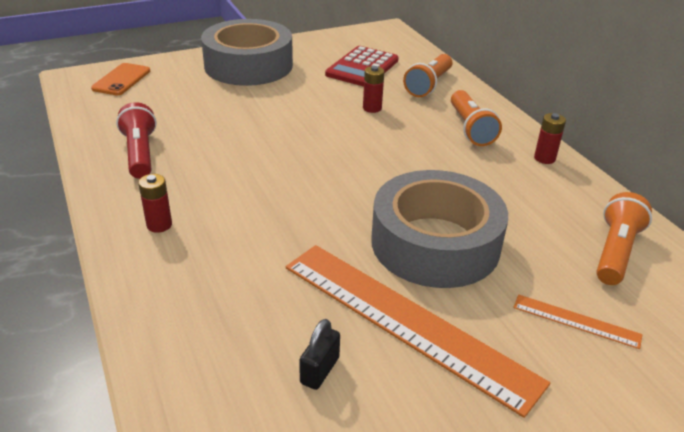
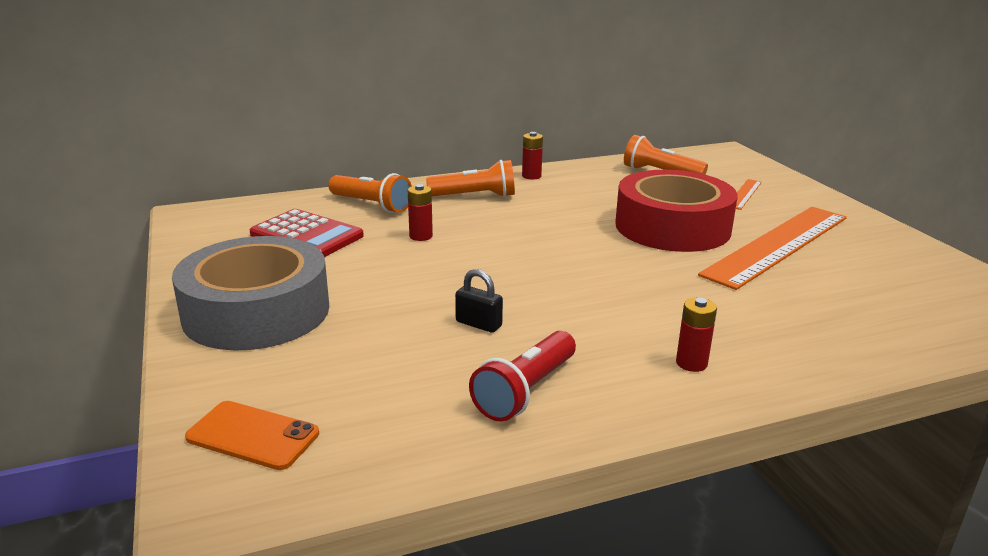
camera: 85 degrees left, 10 degrees down
(140, 153) = (525, 391): red flashlight -> red flashlight turned 45 degrees counterclockwise
(319, 370) = (853, 279): black padlock -> black padlock (478, 324)
(435, 243) = (672, 227): grey tape -> red tape

